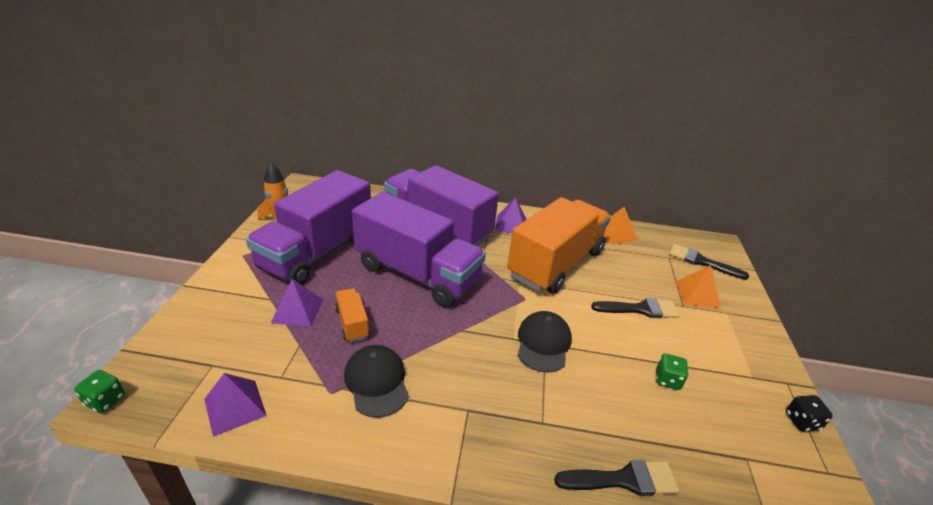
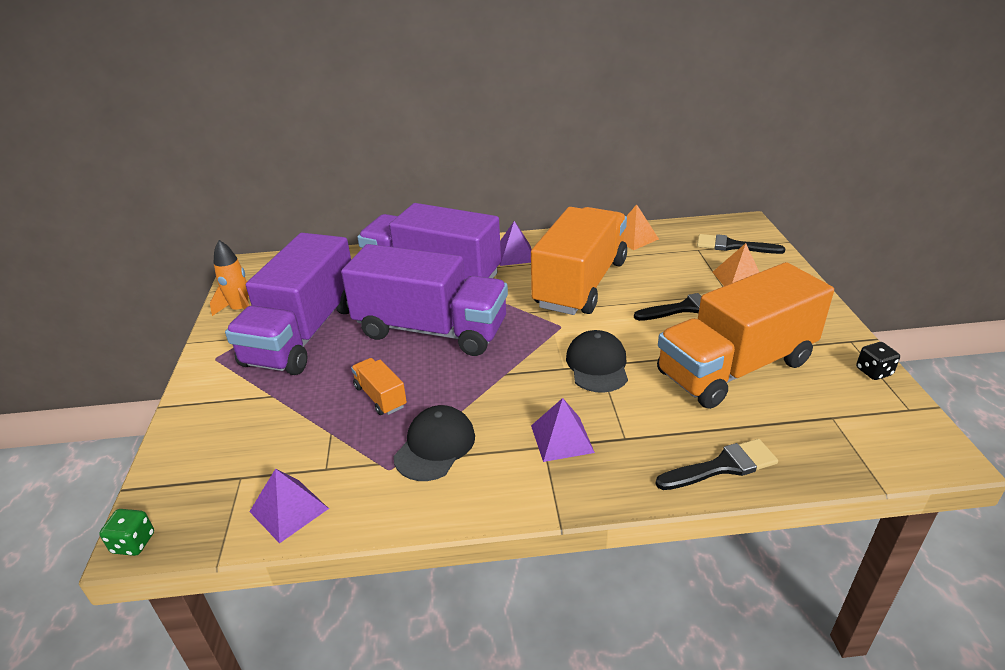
camera: 10 degrees left, 0 degrees up
(297, 311) = (311, 400): purple pyramid -> purple pyramid (562, 438)
(376, 382) = (435, 446): black cap -> black cap turned 60 degrees clockwise
(667, 380) = (735, 367): green dice -> orange truck

